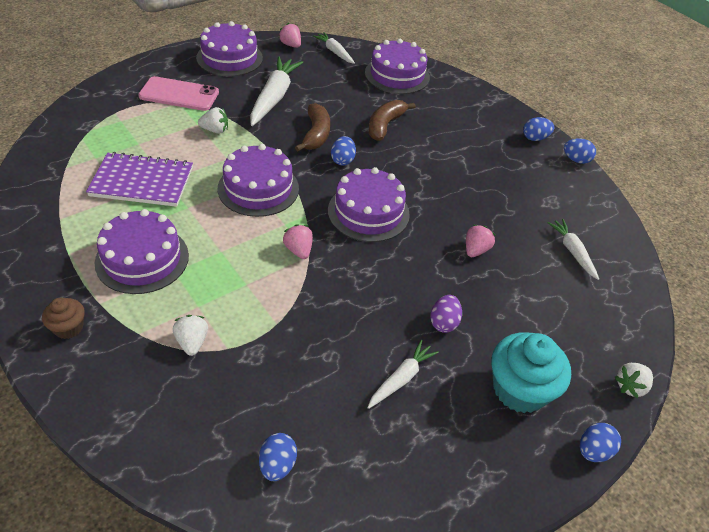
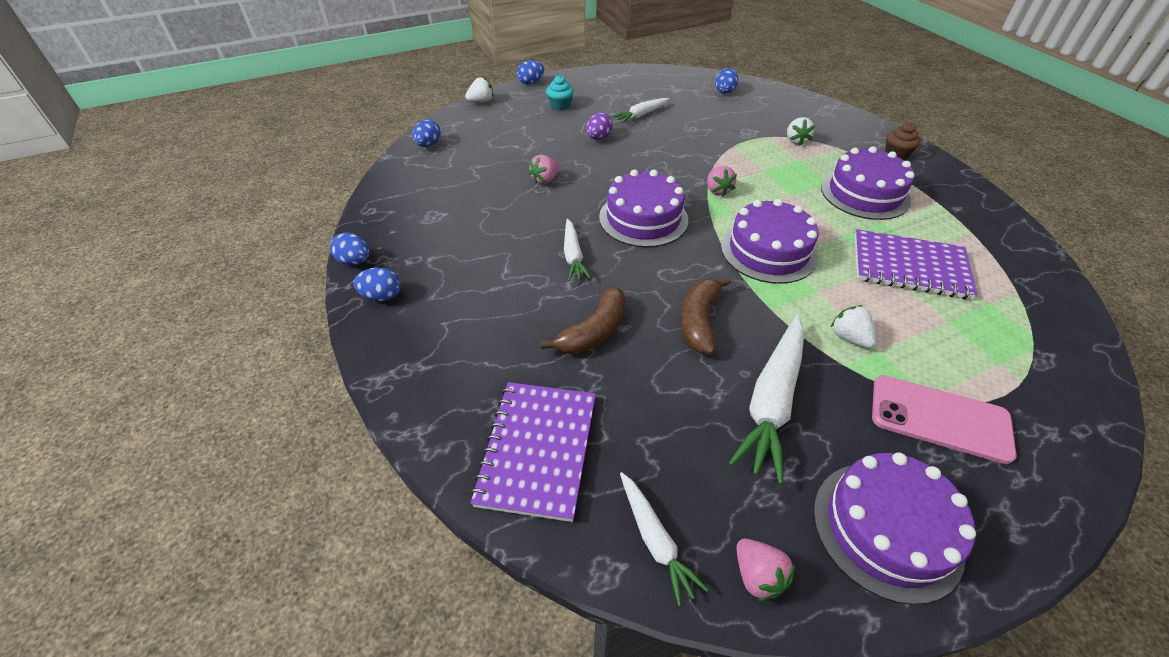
camera: 165 degrees left, 0 degrees up
(215, 130) = (849, 338): white strawberry -> white strawberry turned 45 degrees clockwise
(342, 160) = (665, 279): blue egg -> blue egg (428, 145)
(397, 75) = (537, 450): purple cake -> purple notebook
(519, 389) = (560, 105): turquoise cupcake -> turquoise cupcake, size x0.52
(572, 252) = (451, 173): white carrot -> white carrot (573, 256)

